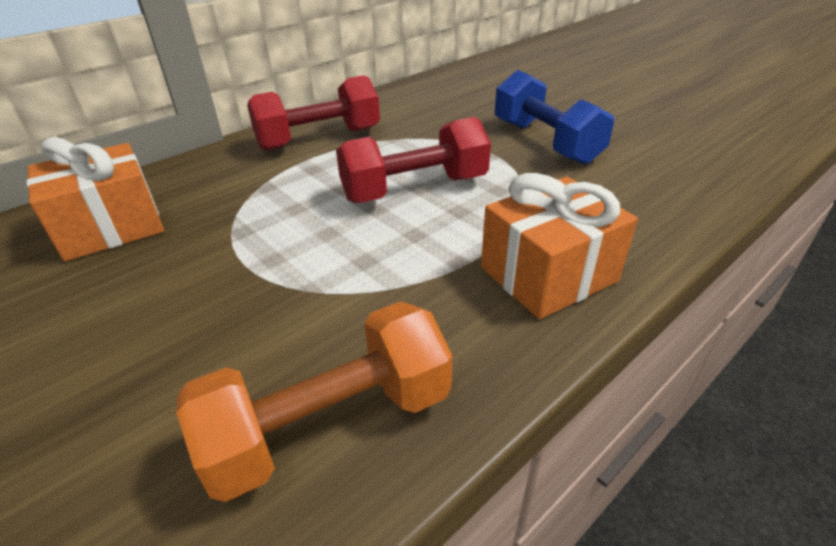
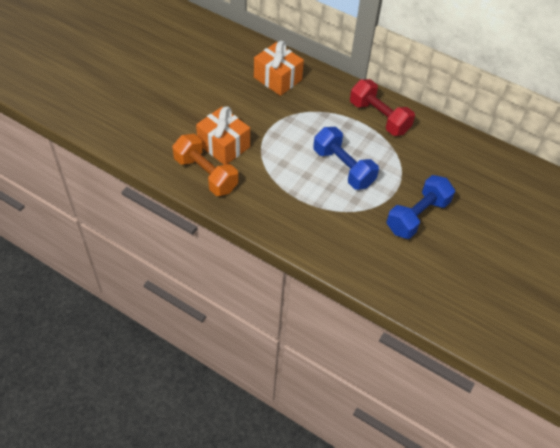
camera: 70 degrees right, 15 degrees up
(415, 189) = (343, 168): red dumbbell -> blue dumbbell
(548, 274) = (293, 223): orange gift -> orange gift (223, 145)

